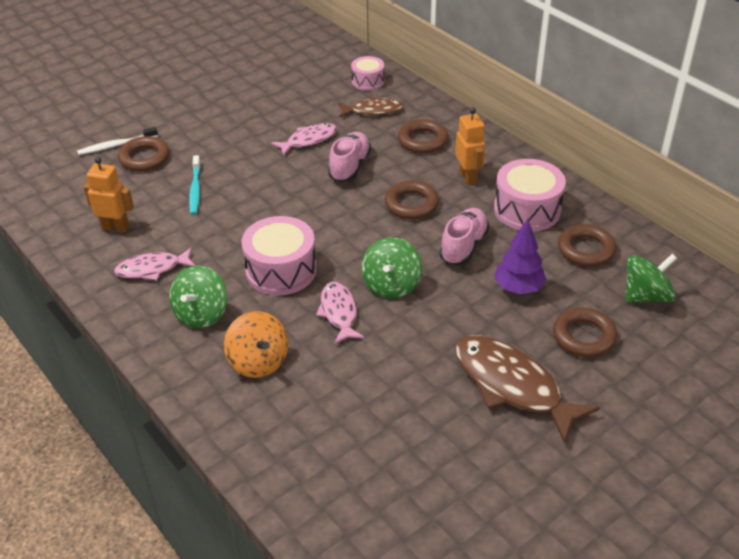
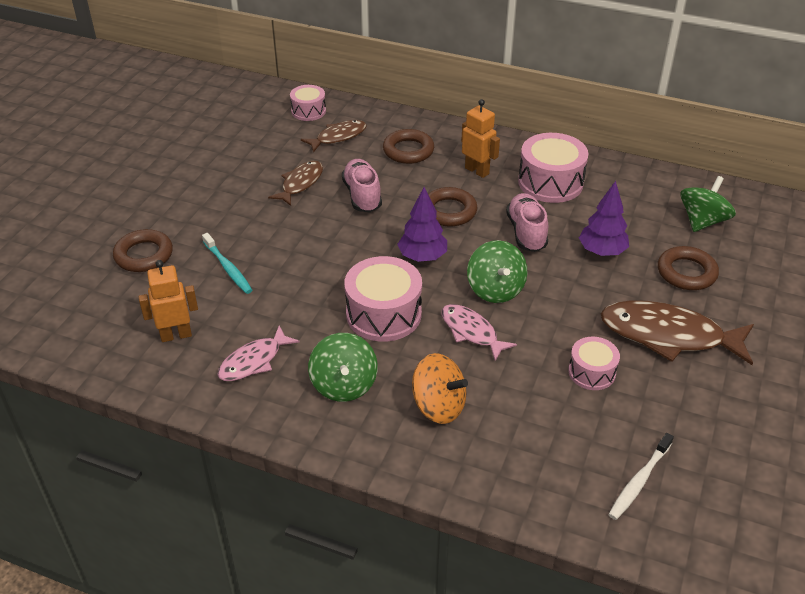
camera: 30 degrees left, 0 degrees up
(116, 145) = (100, 252): white toothbrush -> white toothbrush (639, 481)
(308, 140) = (300, 183): pink fish -> brown fish
(354, 235) = (422, 257): none -> purple tree
(411, 388) = (591, 372): none -> pink drum
(586, 250) = (626, 200): brown ring -> none

